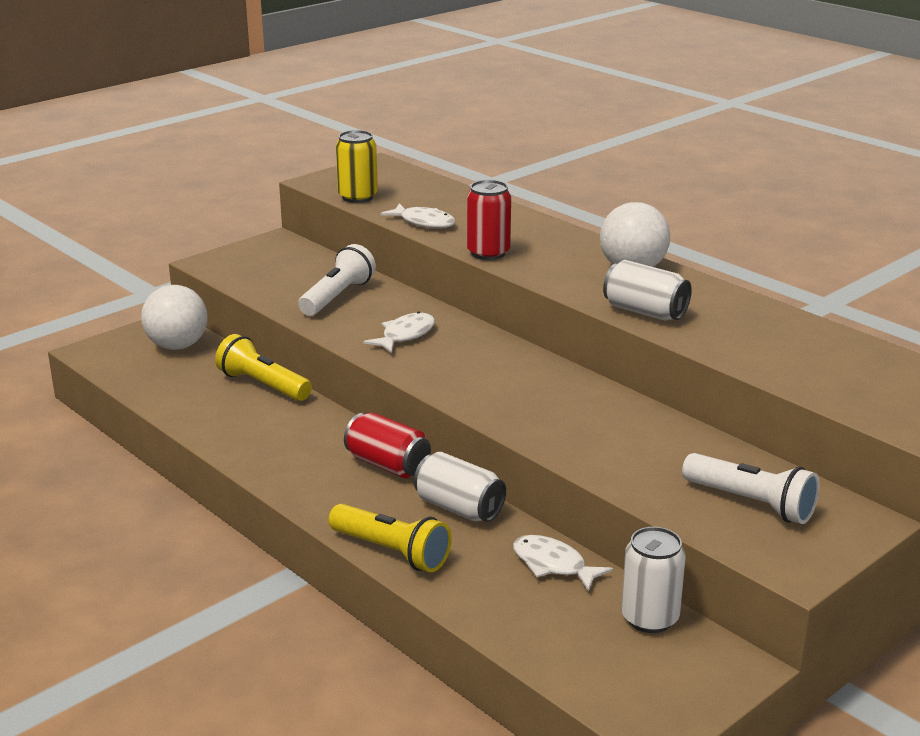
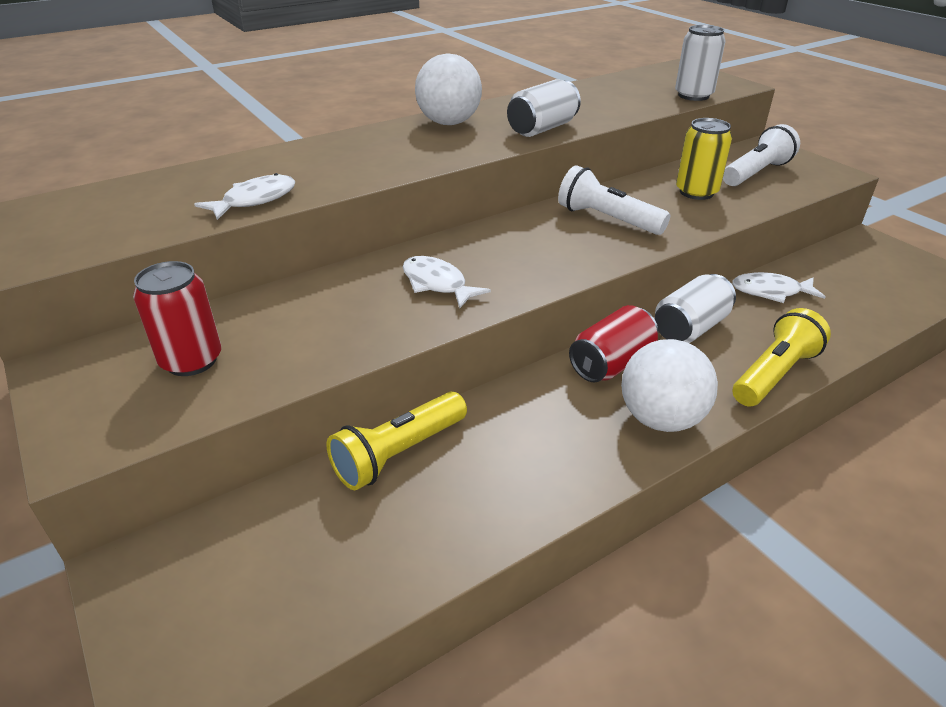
camera: 80 degrees left, 10 degrees up
(177, 346) = (223, 552): white ball -> white ball (660, 419)
(337, 297) = (304, 323): white flashlight -> white flashlight (607, 219)
(357, 197) = (120, 235): yellow can -> yellow can (696, 192)
(488, 253) = (373, 175): red can -> red can (191, 360)
(553, 565) = (770, 291): white fish -> white fish turned 45 degrees clockwise
(649, 618) = (828, 262): white can -> white can (693, 95)

